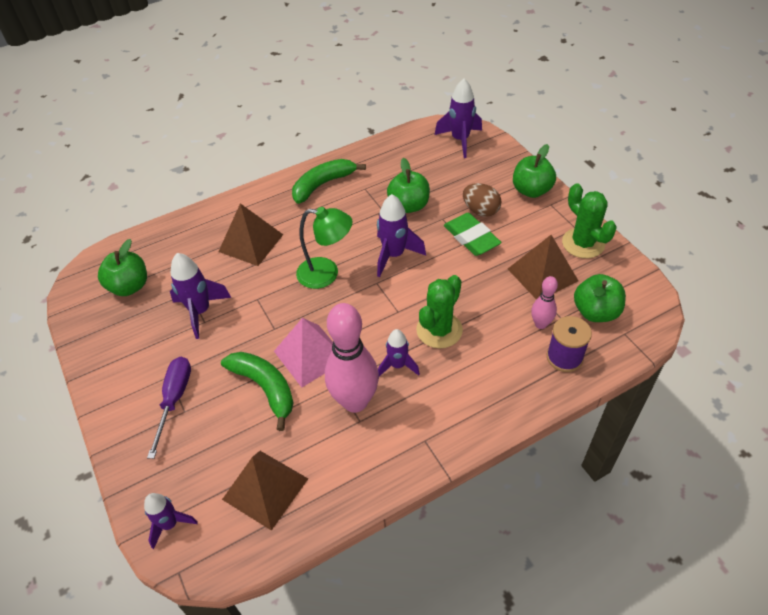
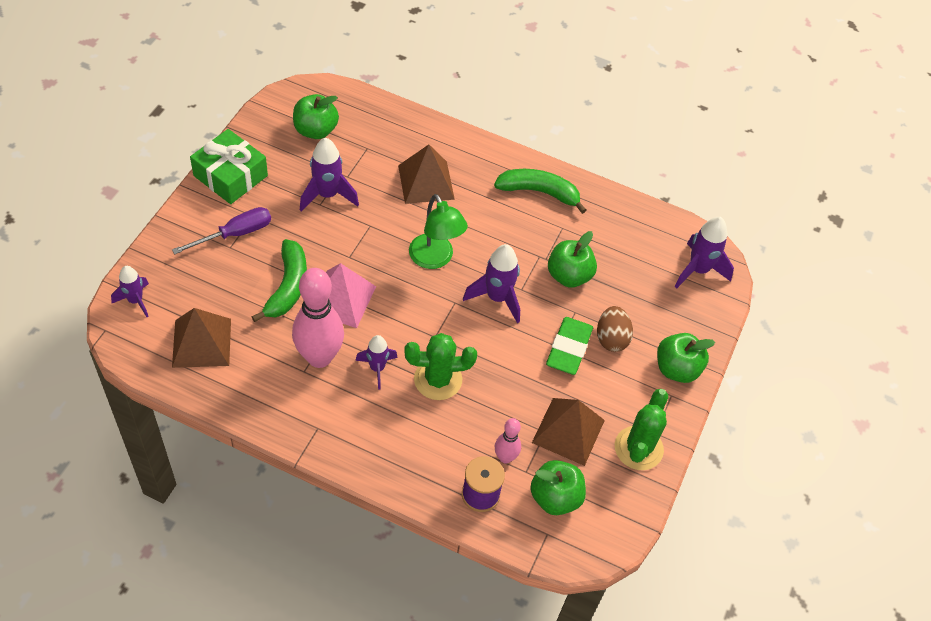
camera: 45 degrees right, 5 degrees up
(111, 371) = (230, 176): none -> green gift

